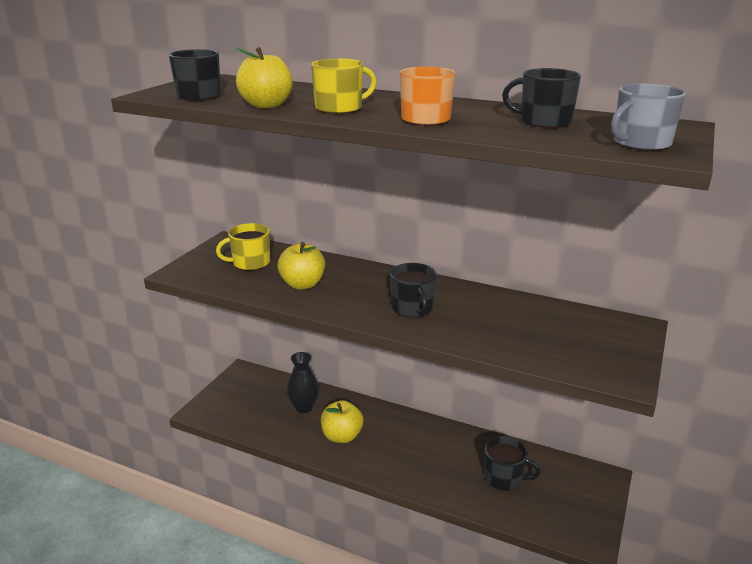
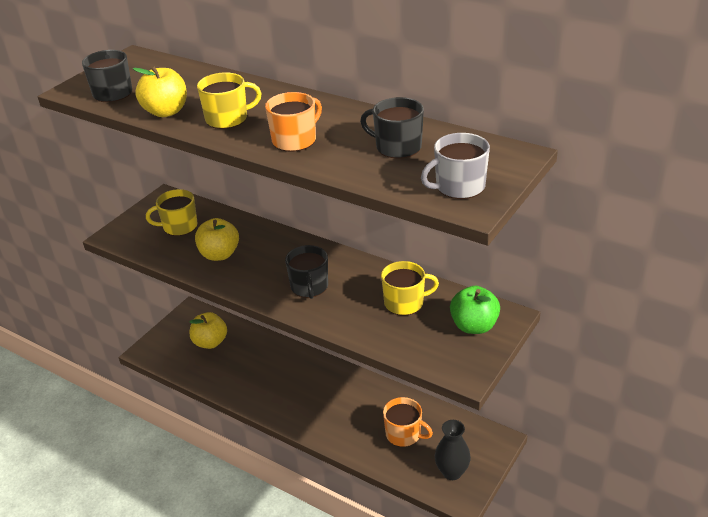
camera: 10 degrees right, 10 degrees up
(304, 407) = (240, 352): black vase -> black vase (452, 472)
(342, 436) = (268, 384): yellow apple -> yellow apple (210, 342)
(504, 478) = (404, 434): black mug -> orange mug
(522, 318) = (405, 303): none -> yellow mug
(607, 335) = (474, 326): none -> green apple

